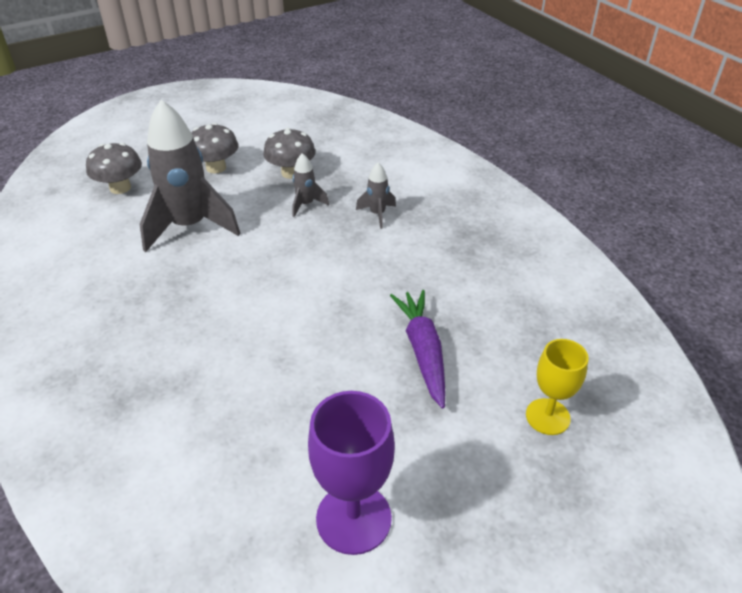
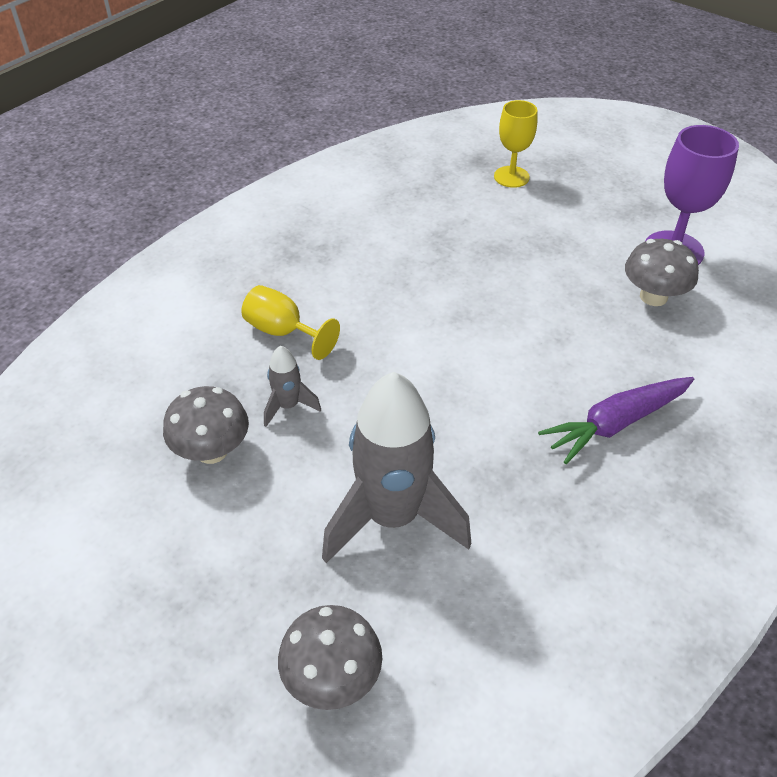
camera: 110 degrees left, 5 degrees up
(216, 168) = (224, 557): grey mushroom -> grey mushroom (653, 296)
(377, 214) = (283, 332): grey rocket -> yellow goblet
(423, 351) = (487, 250): purple carrot -> purple carrot (616, 424)

